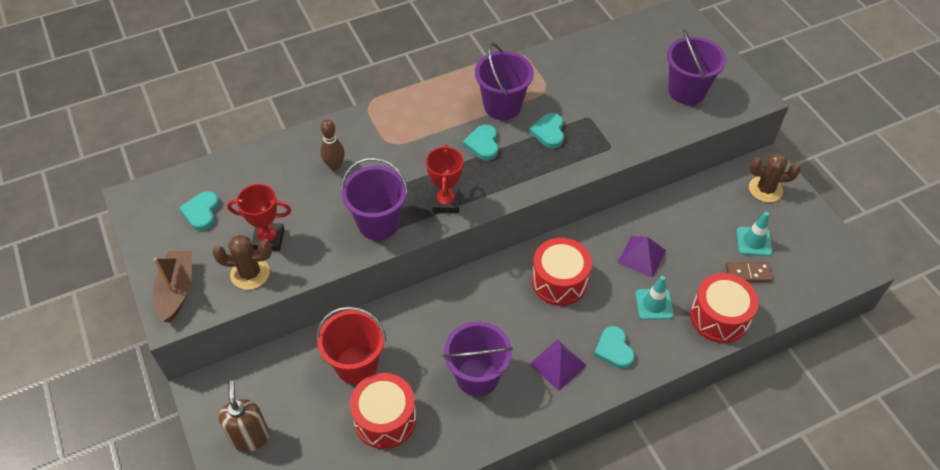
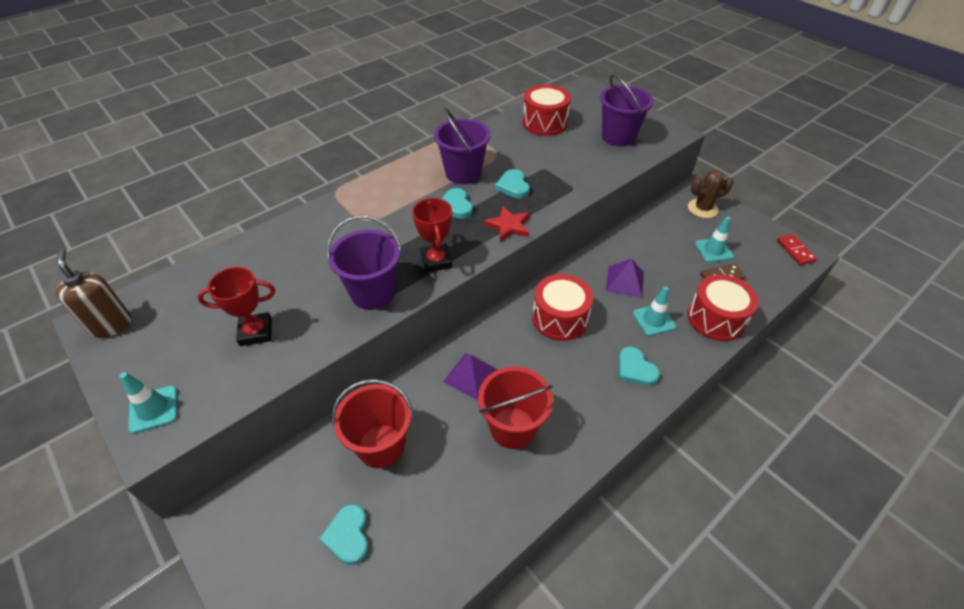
camera: 15 degrees left, 5 degrees down
(177, 290) = (153, 409): brown boat -> turquoise traffic cone
(201, 212) = (174, 320): turquoise heart -> turquoise heart (348, 536)
(250, 273) = (240, 371): brown cactus -> none
(250, 437) = (275, 562): brown soap dispenser -> brown soap dispenser (111, 325)
(335, 166) = (314, 250): brown bowling pin -> none
(385, 419) = (428, 498): red drum -> red drum (544, 123)
(477, 376) = (512, 427): purple bucket -> red bucket
(528, 178) = (508, 226): none -> red star
(558, 364) = (588, 396): purple pyramid -> purple pyramid (471, 376)
(846, 261) = (795, 251): none -> red domino

